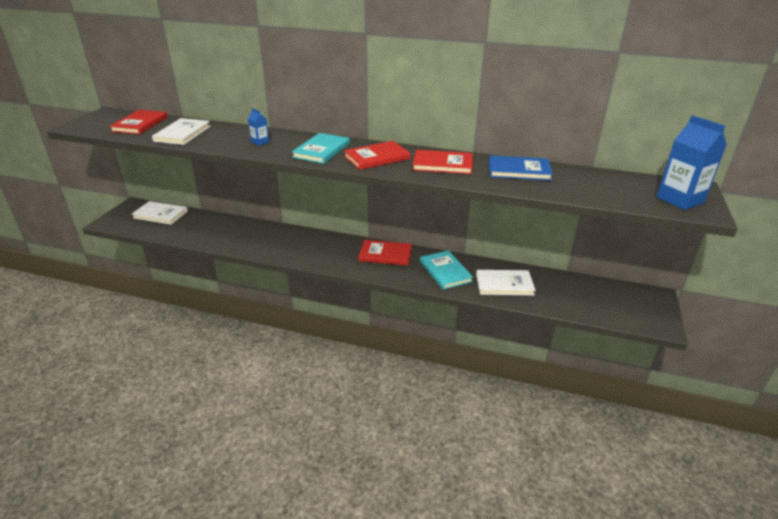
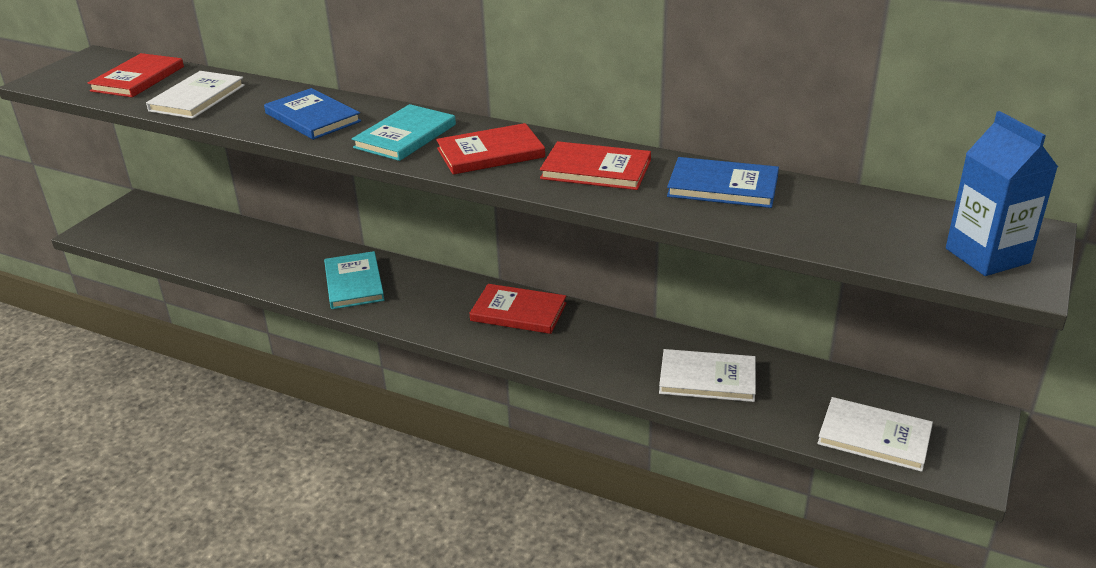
camera: 10 degrees right, 0 degrees up
(160, 214) = (174, 221): white book -> white book (874, 437)
(260, 142) = (312, 117): blue carton -> blue book
(445, 271) = (611, 348): turquoise book -> turquoise book (354, 283)

